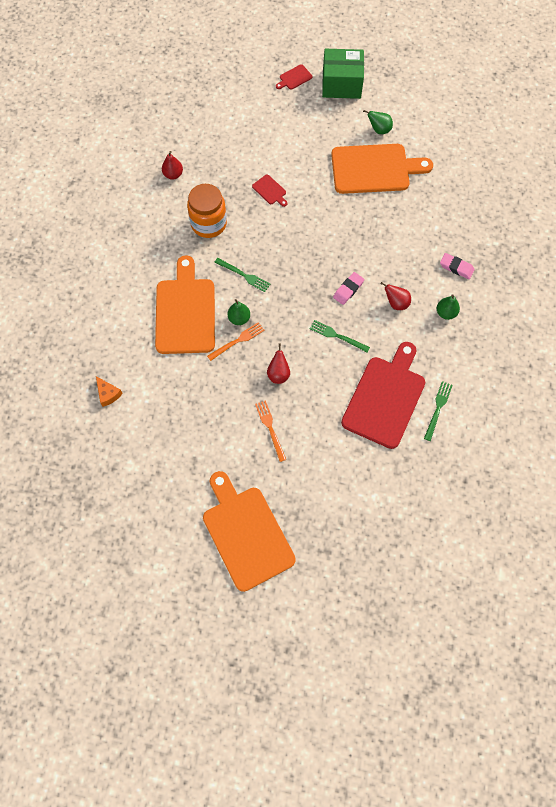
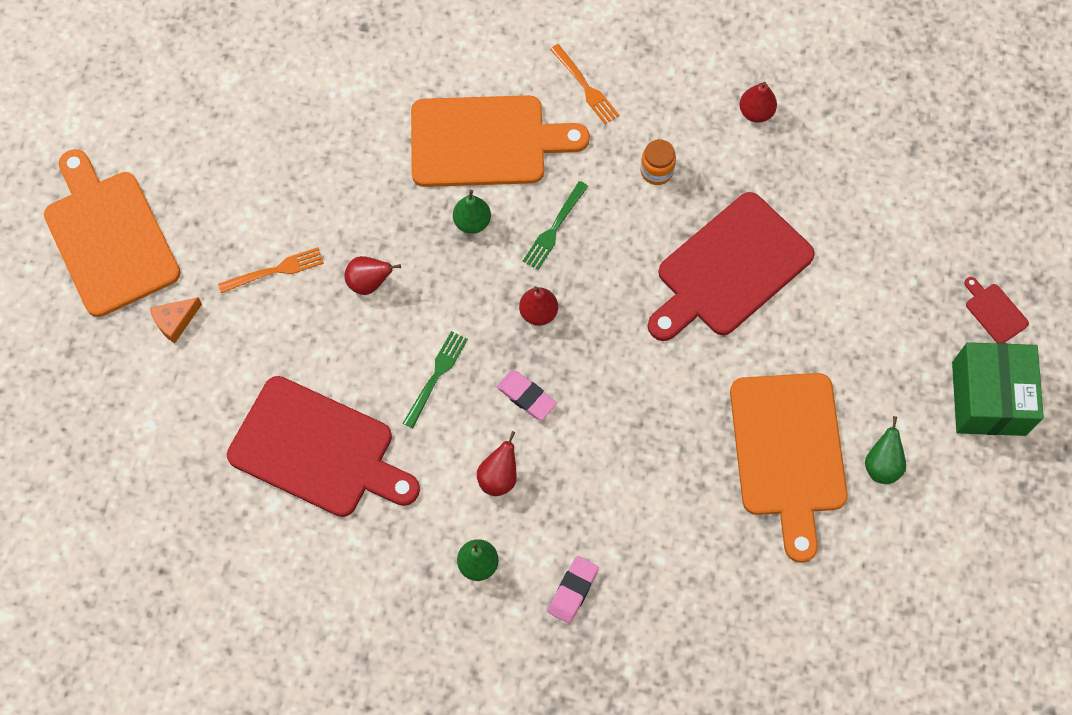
camera: 90 degrees right, 0 degrees up
(108, 394) = (346, 41): orange cheese -> orange cheese (175, 321)
(209, 224) = (656, 171): orange jar -> orange jar, size x0.53
(238, 340) = (432, 221): orange fork -> orange fork (586, 87)
(246, 534) = (109, 238): orange cutting board -> orange cutting board turned 90 degrees counterclockwise
(270, 190) = (730, 269): red cutting board -> red cutting board, size x2.49
(297, 284) = (538, 313): none -> red pear
(438, 408) = (295, 536): green fork -> none

